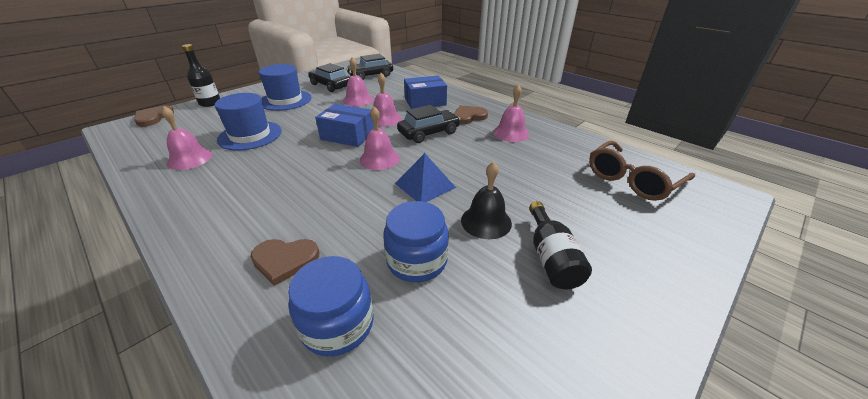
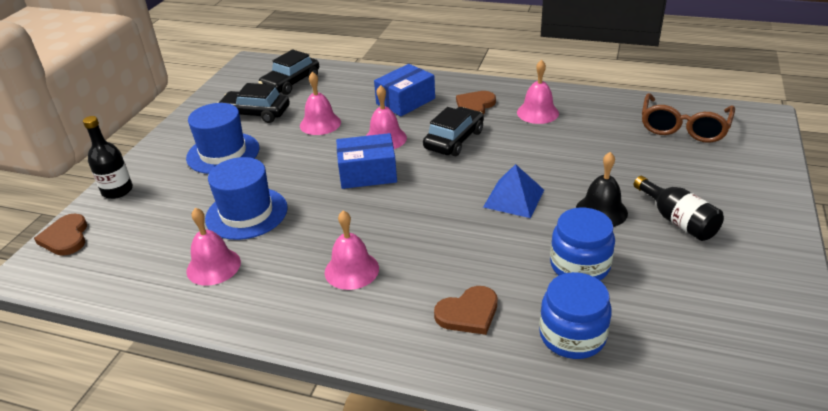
camera: 25 degrees left, 0 degrees up
(379, 159) = (437, 187): pink bell -> pink bell (351, 270)

